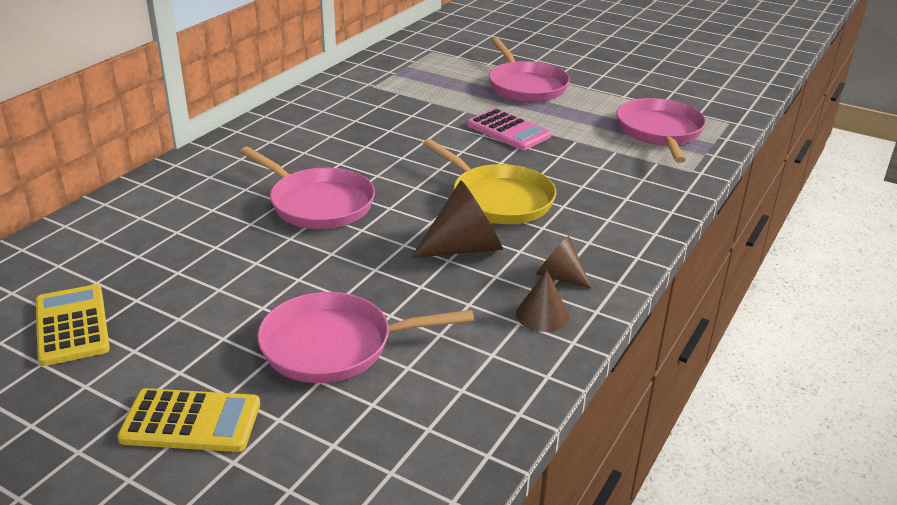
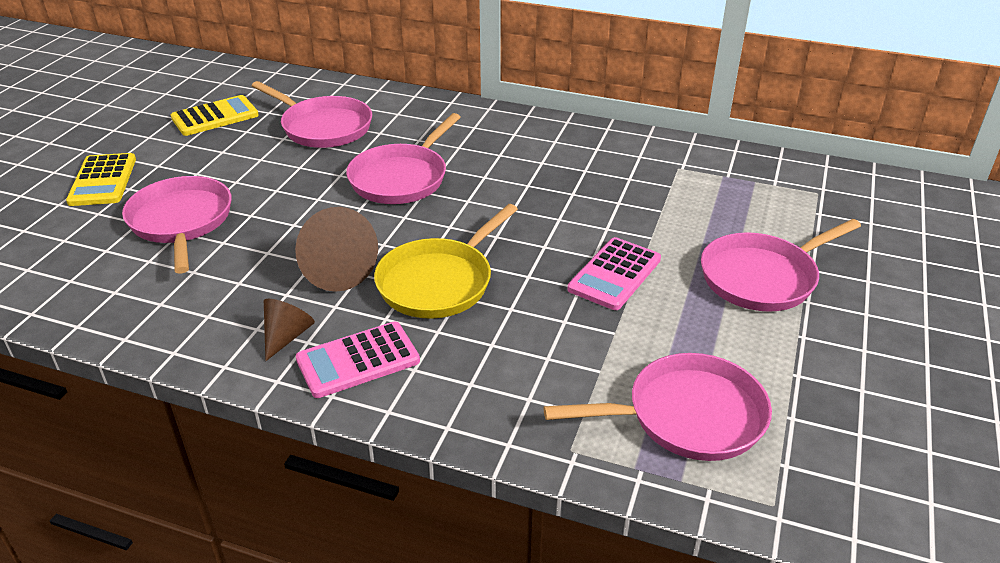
camera: 80 degrees right, 5 degrees up
(171, 244) = (323, 127): none -> pink pan
(542, 315) = (219, 329): brown cone -> none
(595, 243) = (358, 360): none -> pink calculator

